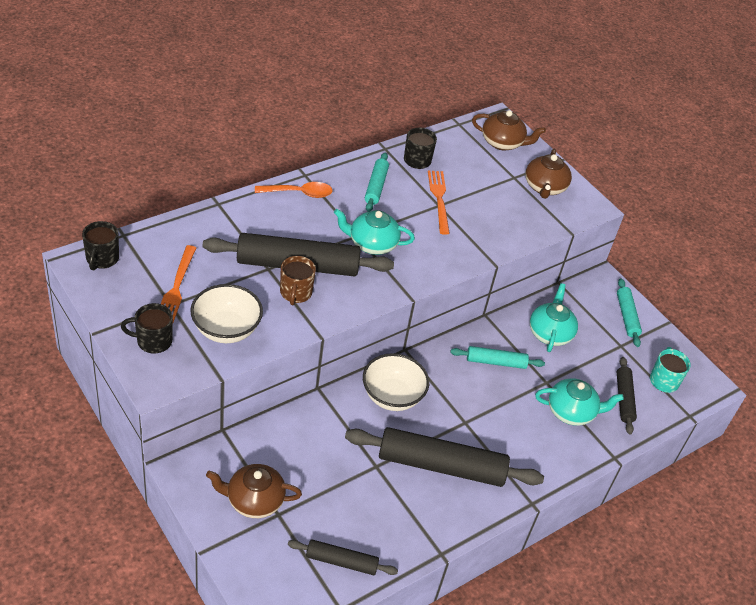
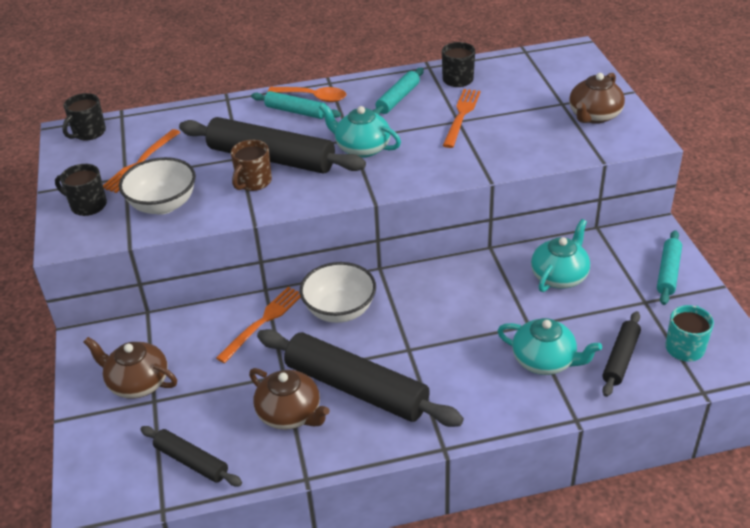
camera: 30 degrees right, 5 degrees down
(333, 420) = (263, 322): none -> orange fork
(496, 362) = (478, 295): turquoise rolling pin -> turquoise rolling pin (296, 111)
(503, 143) = (567, 71): brown teapot -> brown teapot (290, 414)

